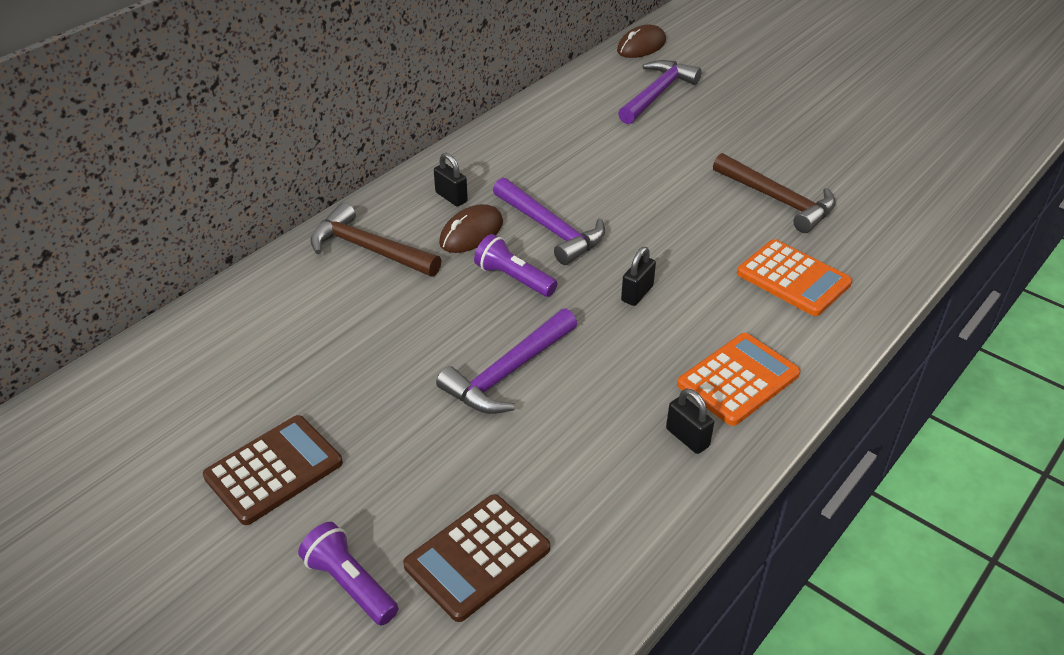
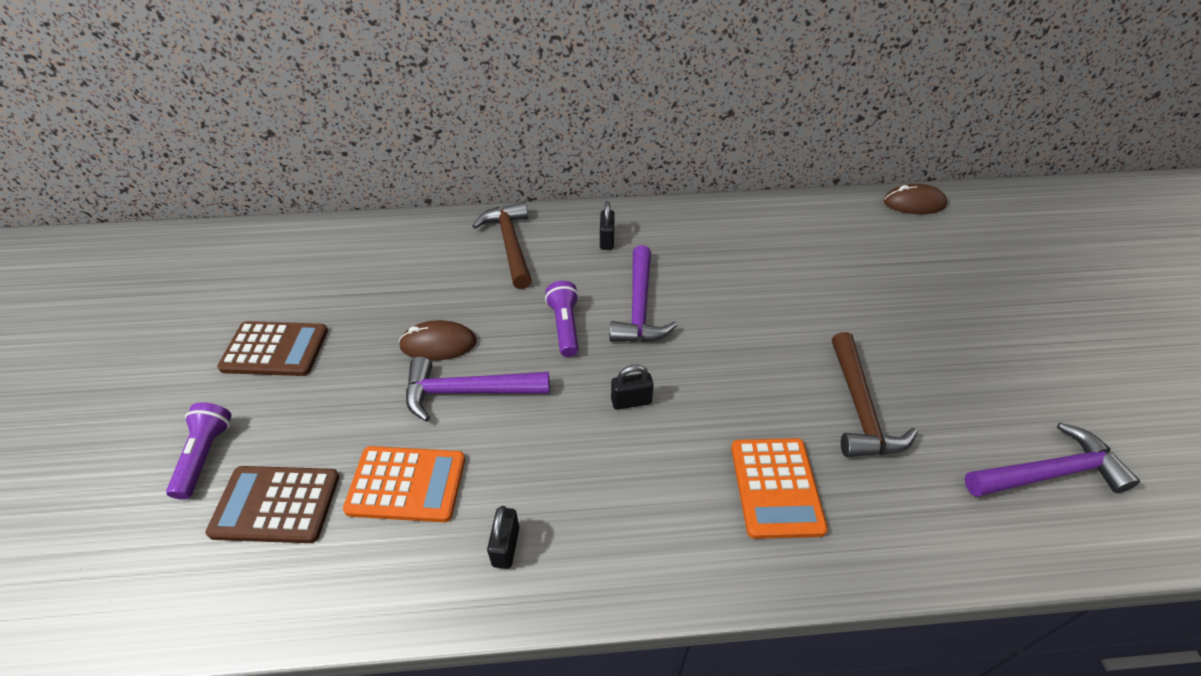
camera: 45 degrees right, 5 degrees up
(471, 233) = (584, 274): brown mouse -> brown mouse (438, 344)
(657, 94) = (873, 250): purple hammer -> purple hammer (1048, 473)
(738, 379) = (607, 535): orange calculator -> orange calculator (407, 484)

